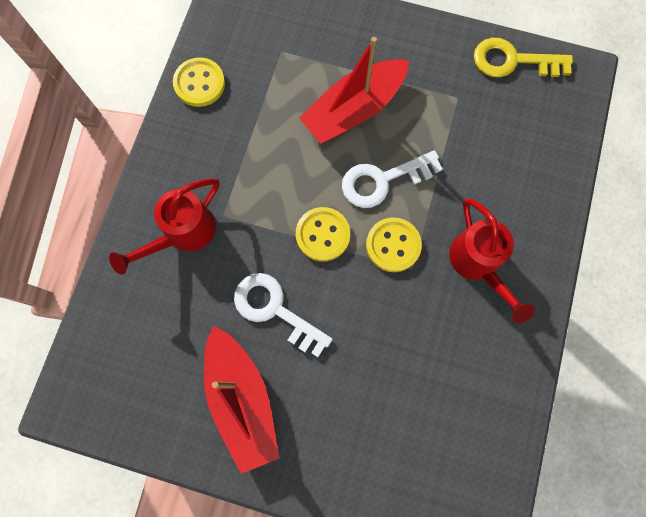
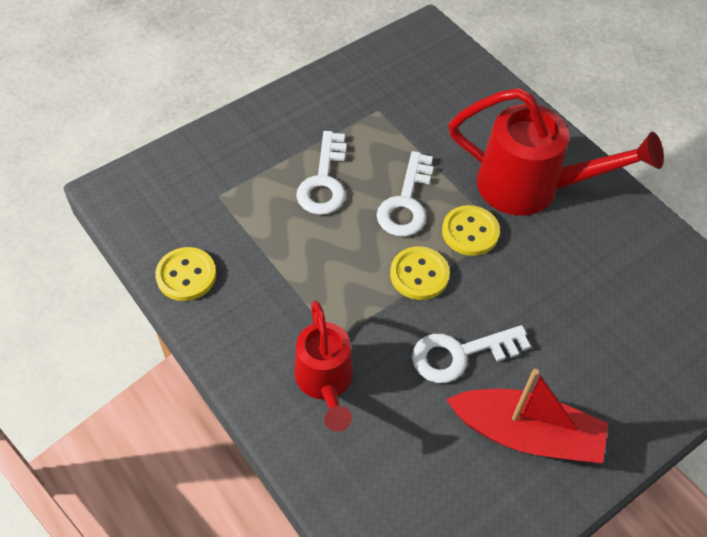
camera: 55 degrees left, 20 degrees down
(354, 110) = (324, 181): red boat -> white key
(478, 265) = (532, 188): red watering can -> red watering can, size x1.57
(513, 61) = (379, 59): yellow key -> none

